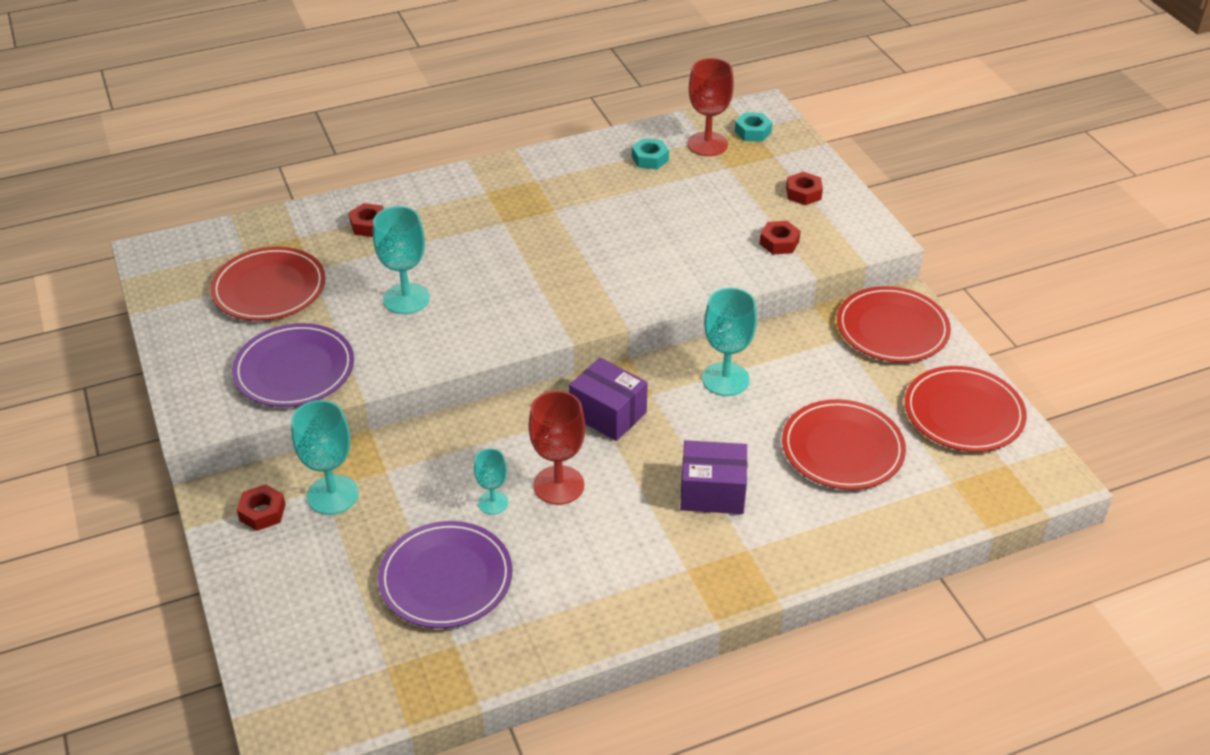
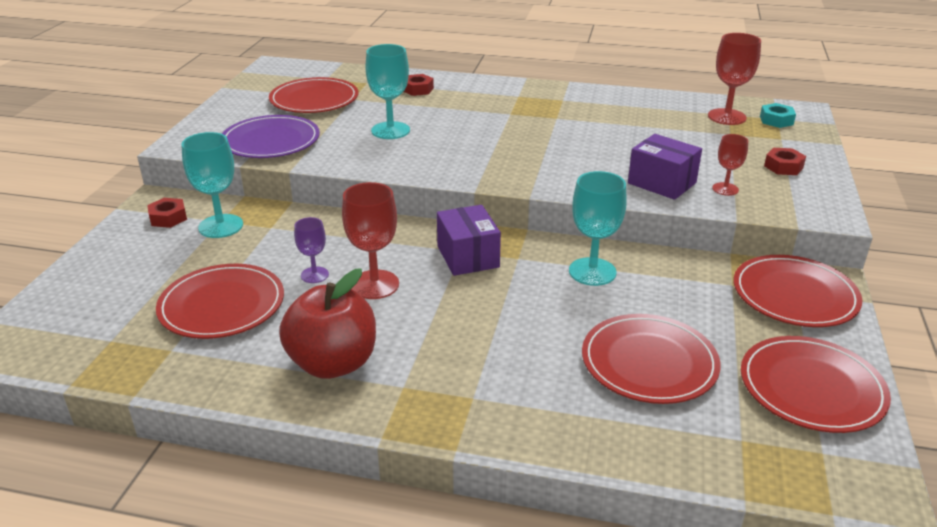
camera: 35 degrees right, 10 degrees down
(446, 578) = (222, 305): purple plate -> red plate
(493, 503) = (314, 275): turquoise goblet -> purple goblet
(609, 580) = (333, 363): none -> red apple
(650, 159) = (667, 112): turquoise nut -> none
(712, 492) = (491, 342): purple box -> purple box (662, 183)
(779, 242) = (725, 189): red nut -> red goblet

